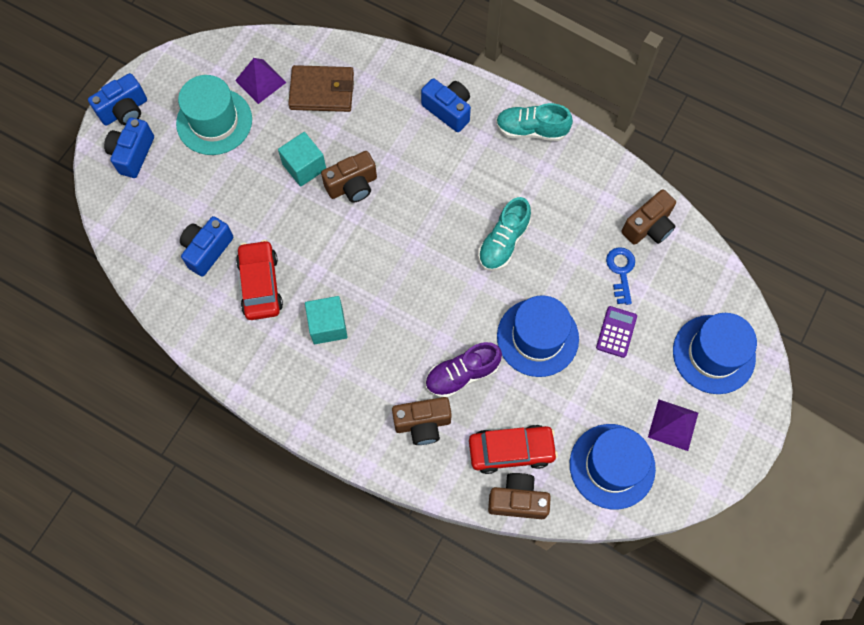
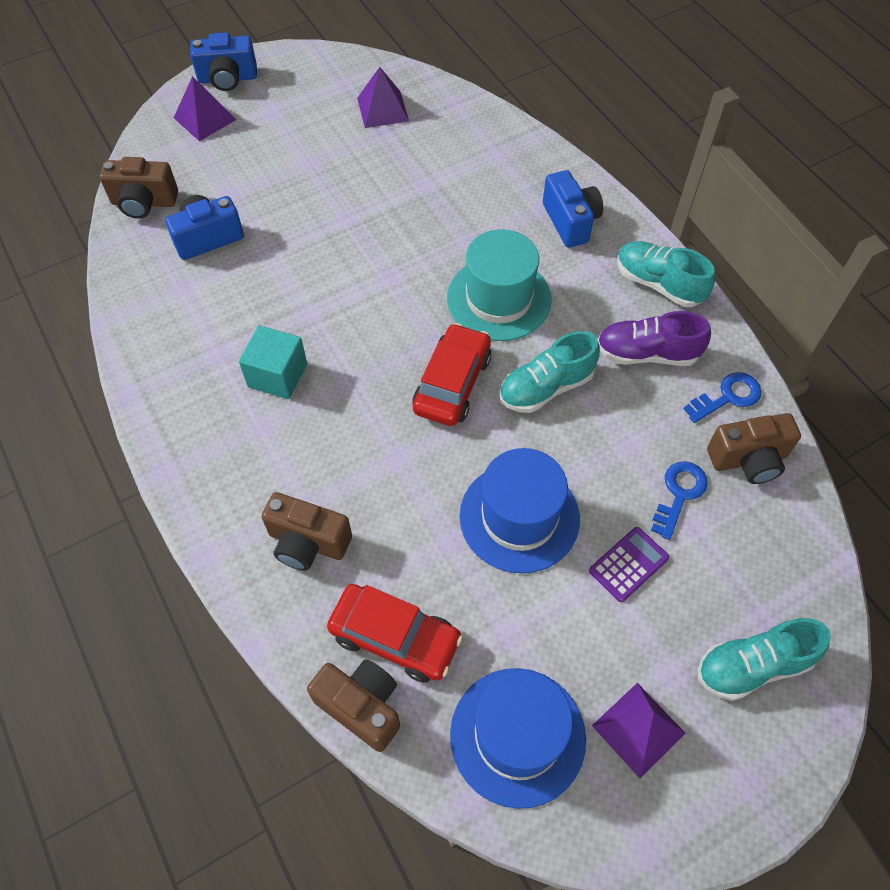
camera: 30 degrees right, 10 degrees down
(132, 154) = (205, 118): blue camera -> purple pyramid
(214, 121) = (308, 125): turquoise hat -> turquoise hat (499, 299)
(260, 284) = (236, 297): red car -> red car (452, 383)
(304, 167) = (369, 206): turquoise cube -> none
(322, 91) = (441, 144): brown wallet -> none
(352, 186) = (409, 247): brown camera -> brown camera (144, 202)
(462, 374) = (395, 511): purple shoe -> purple shoe (647, 354)
(615, 190) = (728, 397): none -> blue key
(713, 354) = (752, 666): blue hat -> turquoise shoe

